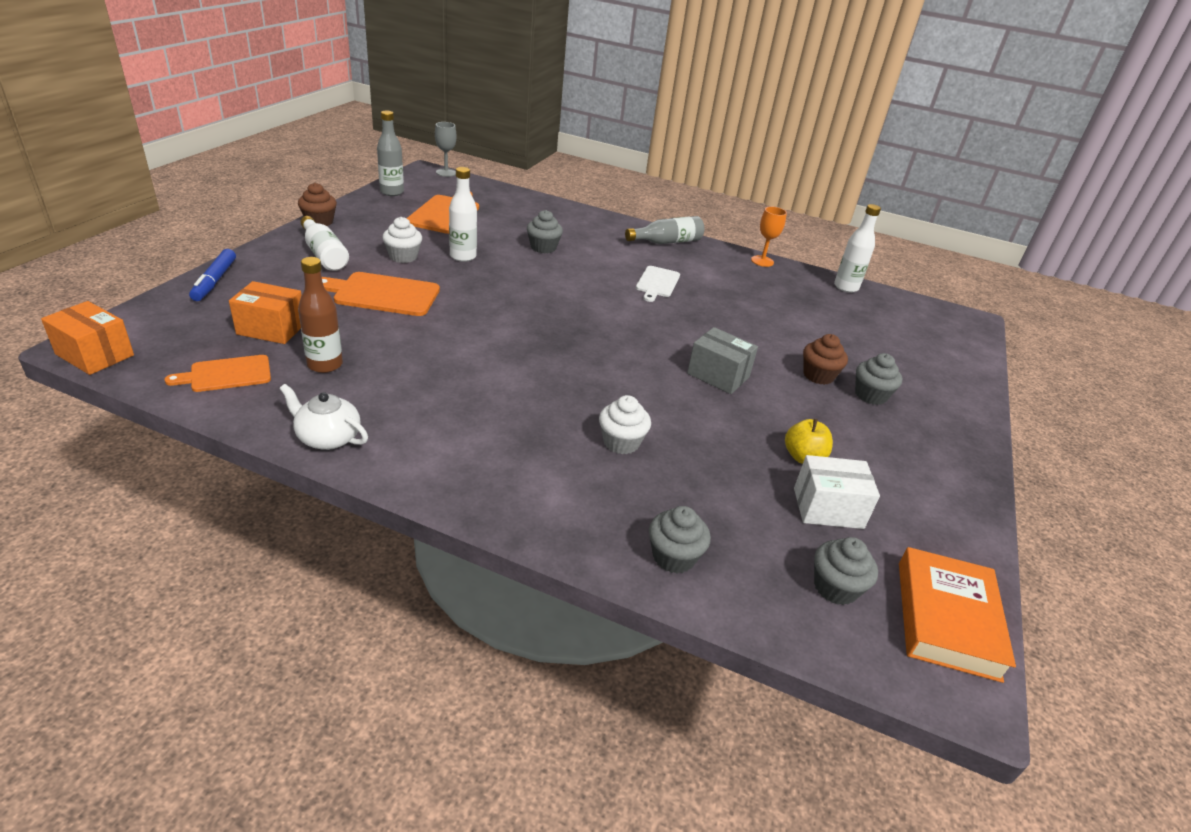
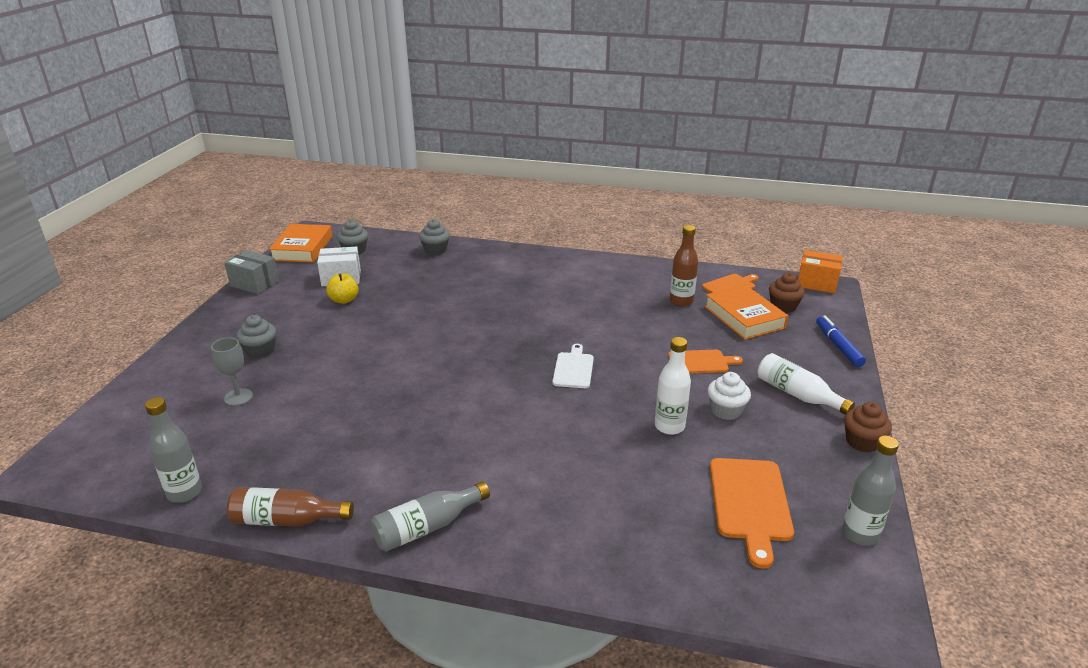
camera: 175 degrees right, 5 degrees down
(271, 329) = (744, 317): orange box -> orange book
(327, 437) = (637, 267): white teapot -> none
(382, 294) = (701, 362): orange cutting board -> orange cutting board, size x0.64
(446, 172) = (849, 633): grey goblet -> grey goblet (238, 397)
(543, 247) = (591, 466): grey cupcake -> none
(621, 442) = (467, 290): white cupcake -> none
(657, 283) = (442, 438): white cutting board -> white cutting board (573, 368)
(718, 375) = (391, 344): grey box -> grey box (254, 284)
(762, 261) = (287, 520): orange goblet -> brown bottle
(818, 375) = (299, 360): brown cupcake -> brown cupcake (783, 306)
(846, 287) = (184, 492): white bottle -> grey bottle

